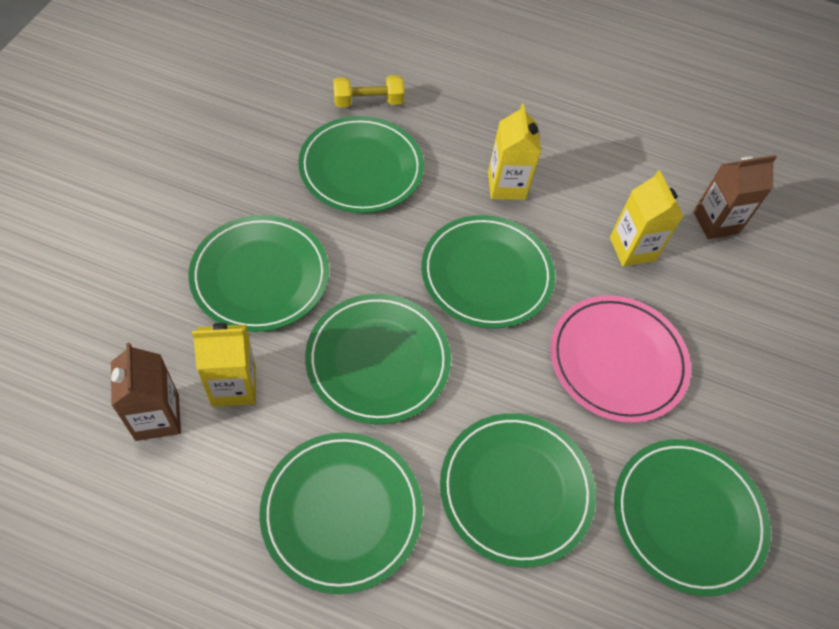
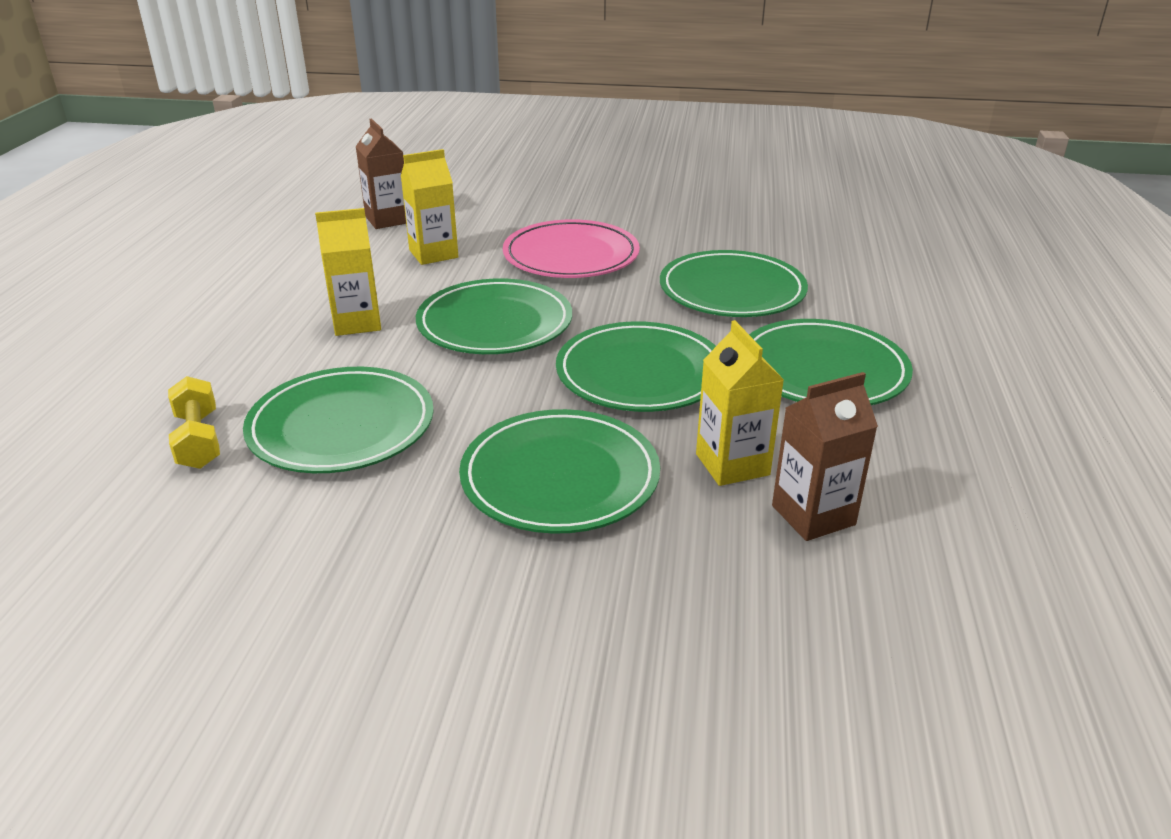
camera: 95 degrees left, 25 degrees down
(687, 517) = (702, 226): green plate -> none

